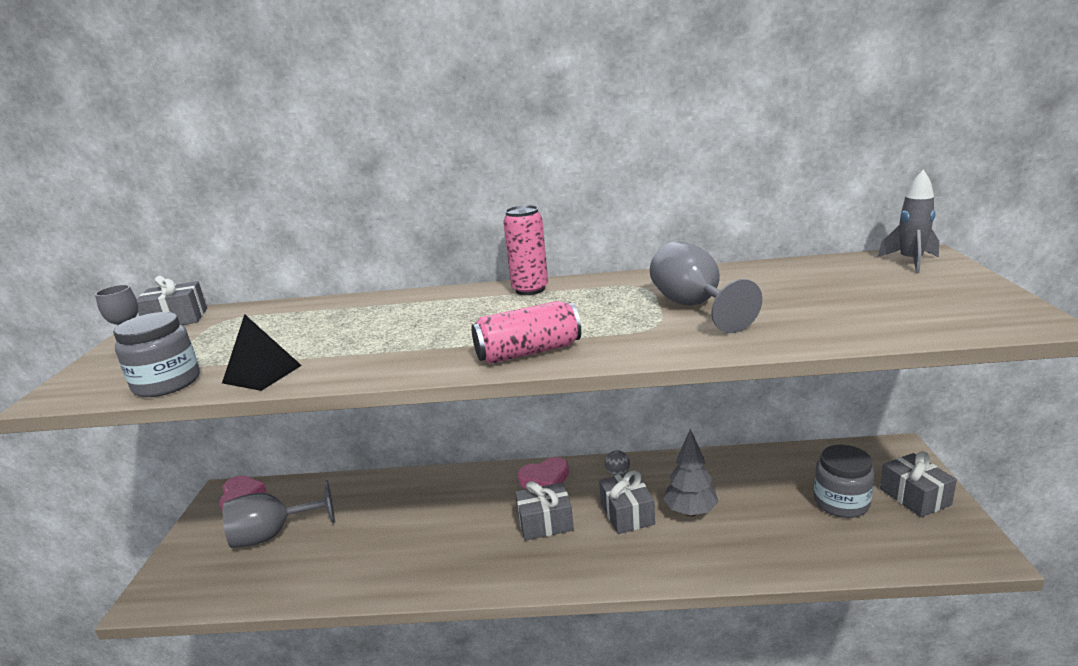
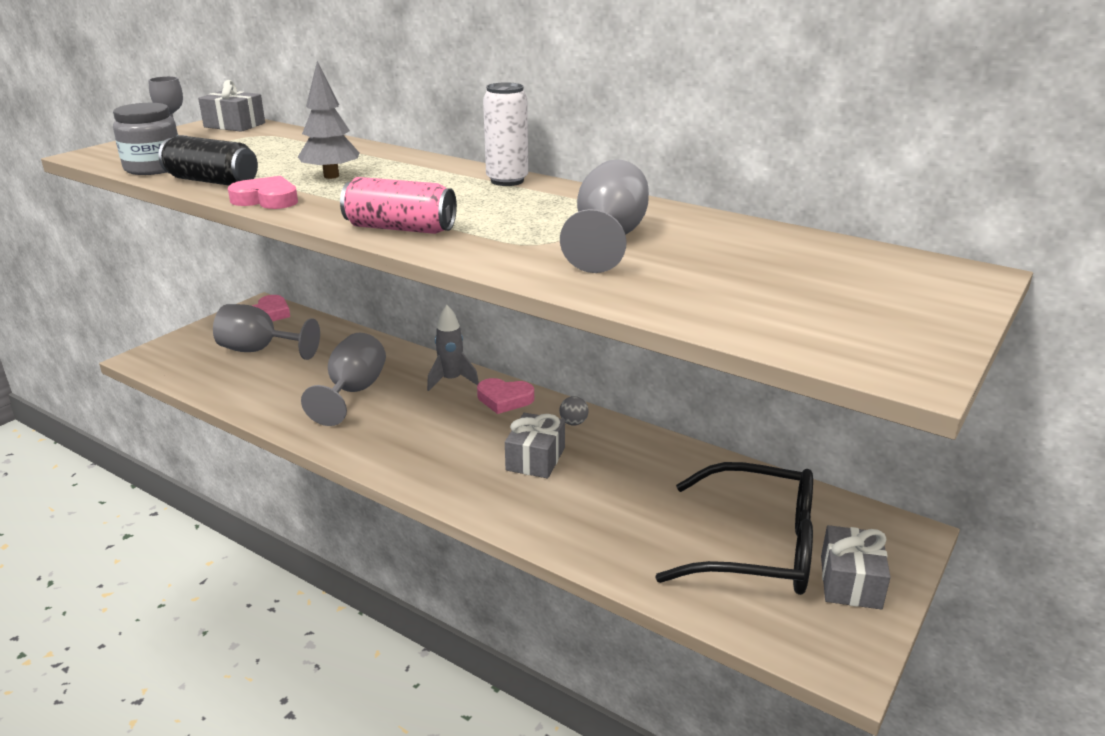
camera: 30 degrees right, 5 degrees up
(262, 374) = (212, 181): black pyramid -> black can
(355, 371) = (266, 199): none -> pink heart
(412, 531) = (353, 392): none -> grey goblet
(530, 289) = (507, 181): pink can -> white can
(545, 523) = (459, 433): grey gift -> none
(690, 512) = (594, 484): grey tree -> grey tree (331, 176)
(841, 502) = (757, 548): grey jar -> black glasses
(910, 262) = (933, 274): grey rocket -> grey rocket (451, 380)

